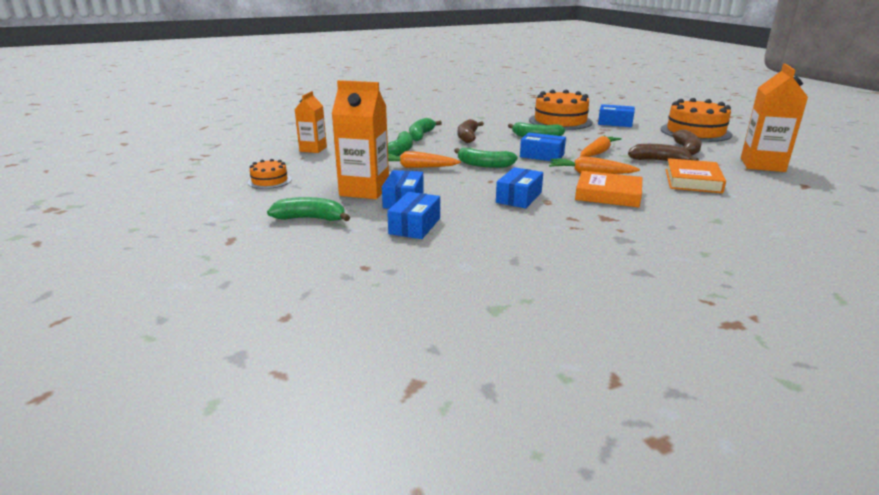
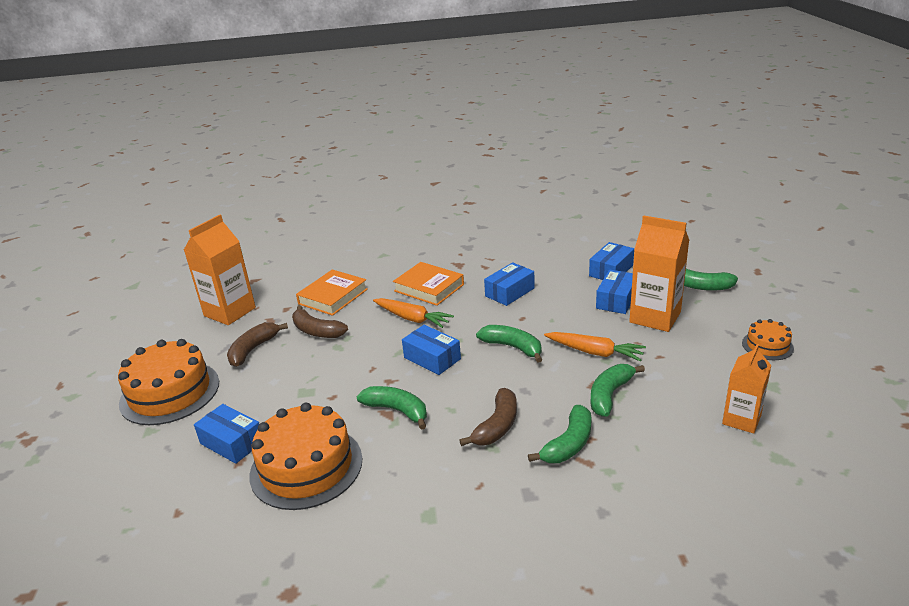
camera: 160 degrees left, 5 degrees up
(598, 153) = (360, 356): orange carrot -> none

